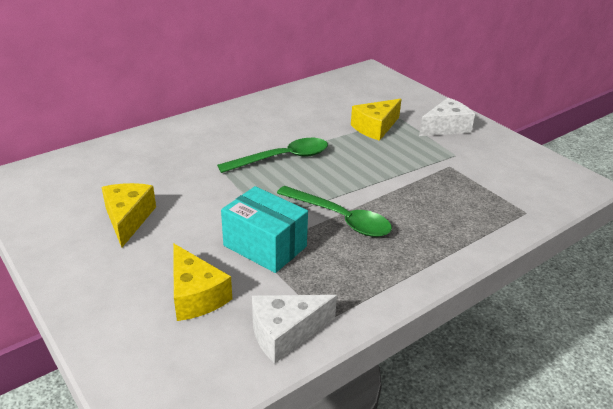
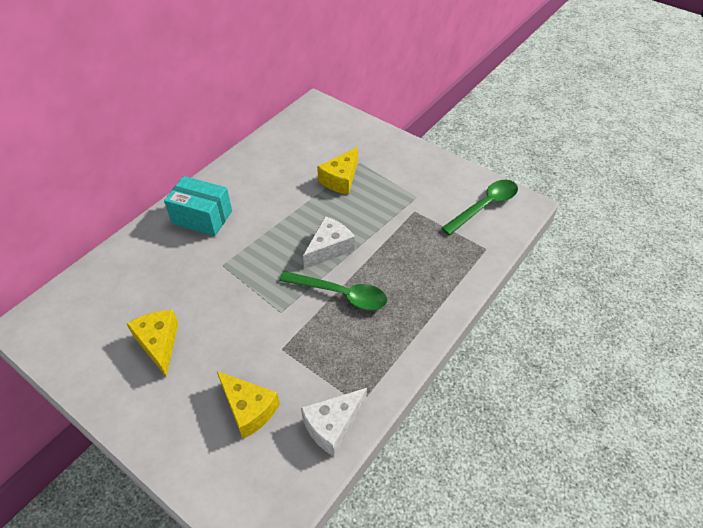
camera: 15 degrees left, 15 degrees up
(265, 246) = (288, 341): turquoise box -> turquoise box (202, 217)
(282, 158) = (270, 237): green spoon -> green spoon (484, 206)
(446, 127) = (401, 165): white cheese -> white cheese (329, 248)

